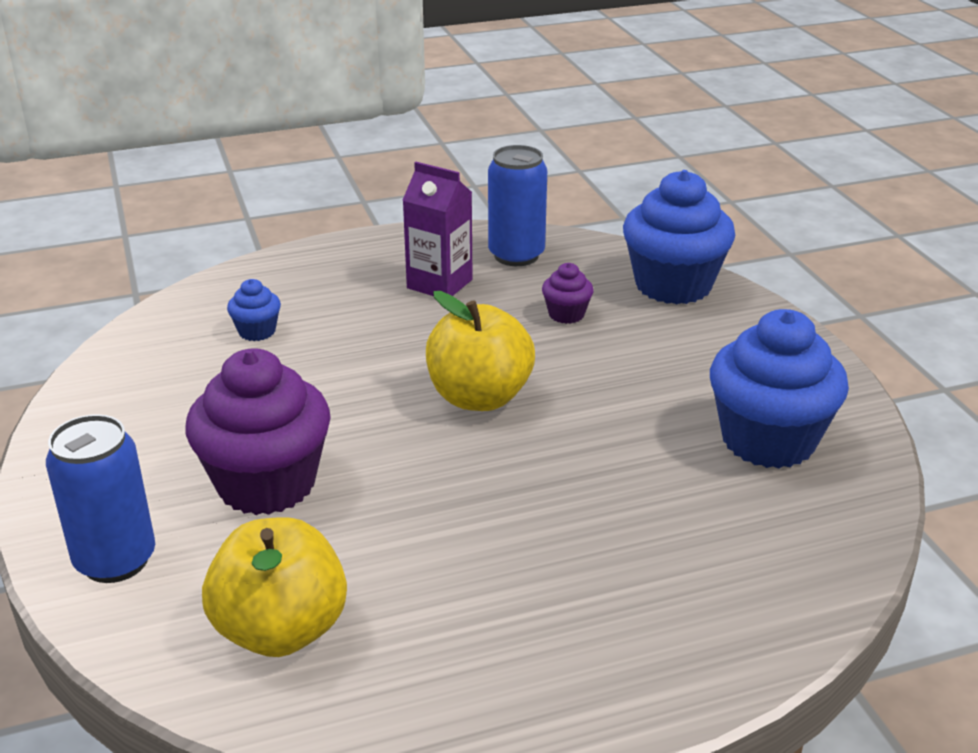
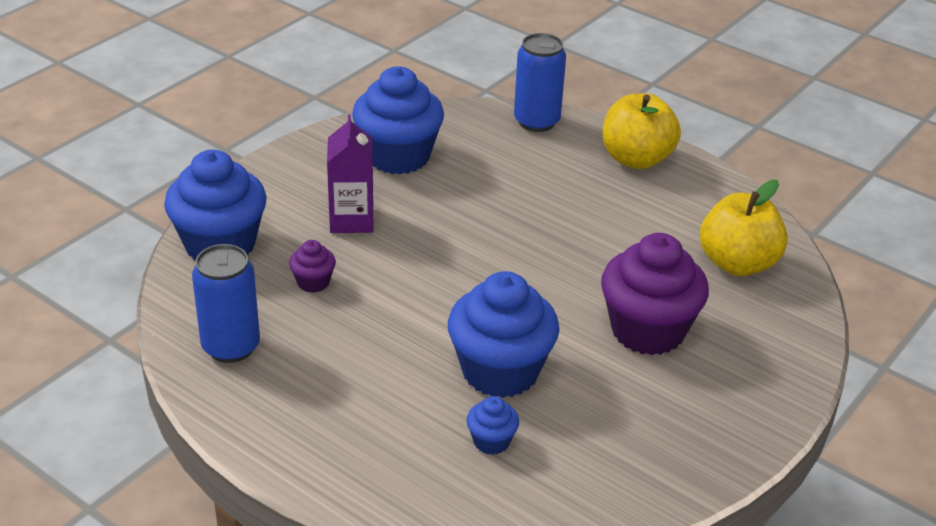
camera: 125 degrees left, 5 degrees up
(115, 560) = (774, 354): blue can -> blue can (536, 121)
(328, 367) = (500, 371): none -> blue cupcake
(439, 284) = (321, 370): purple carton -> purple carton (351, 220)
(479, 397) = (464, 281): yellow apple -> yellow apple (636, 159)

